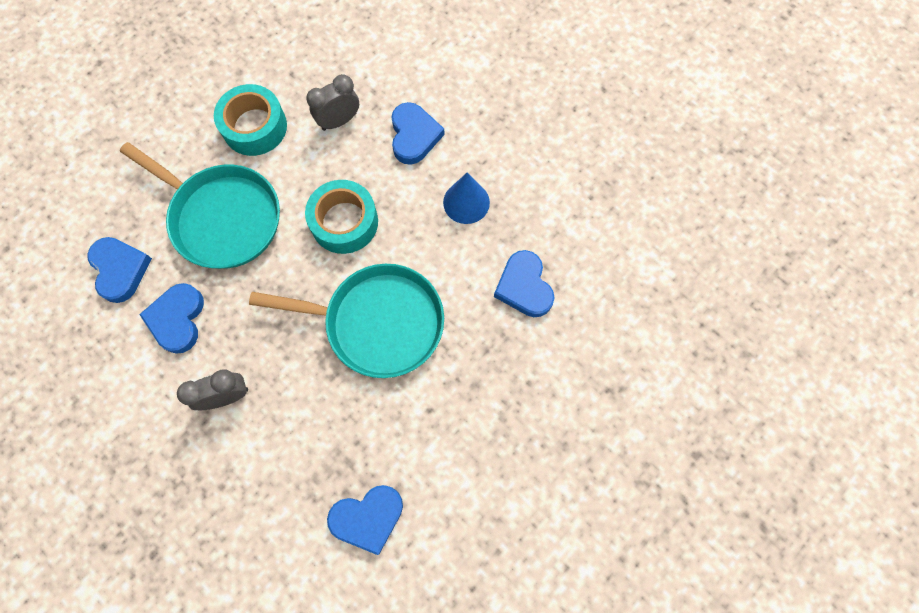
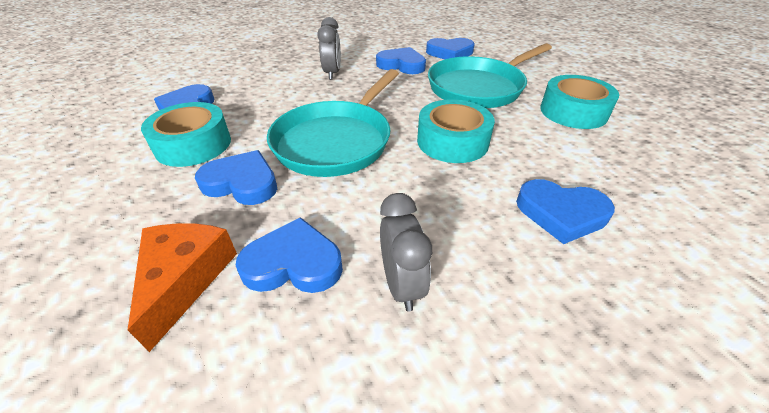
camera: 110 degrees right, 30 degrees down
(339, 121) = (583, 159): grey clock -> grey clock (402, 284)
(429, 455) = (193, 145): none -> turquoise tape
(464, 371) = (242, 183): none -> blue heart
(466, 202) = (446, 238): blue cone -> none
(562, 345) = (185, 279): none -> orange cheese

